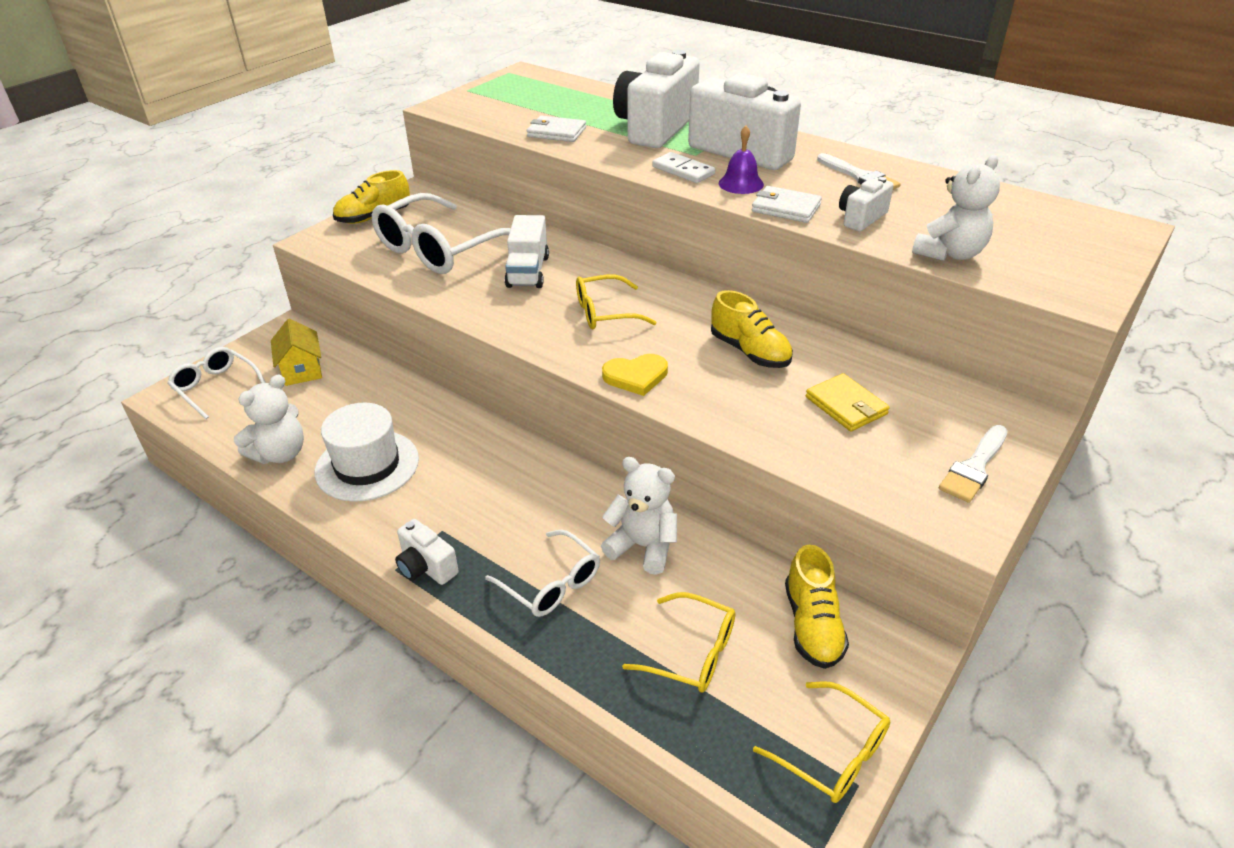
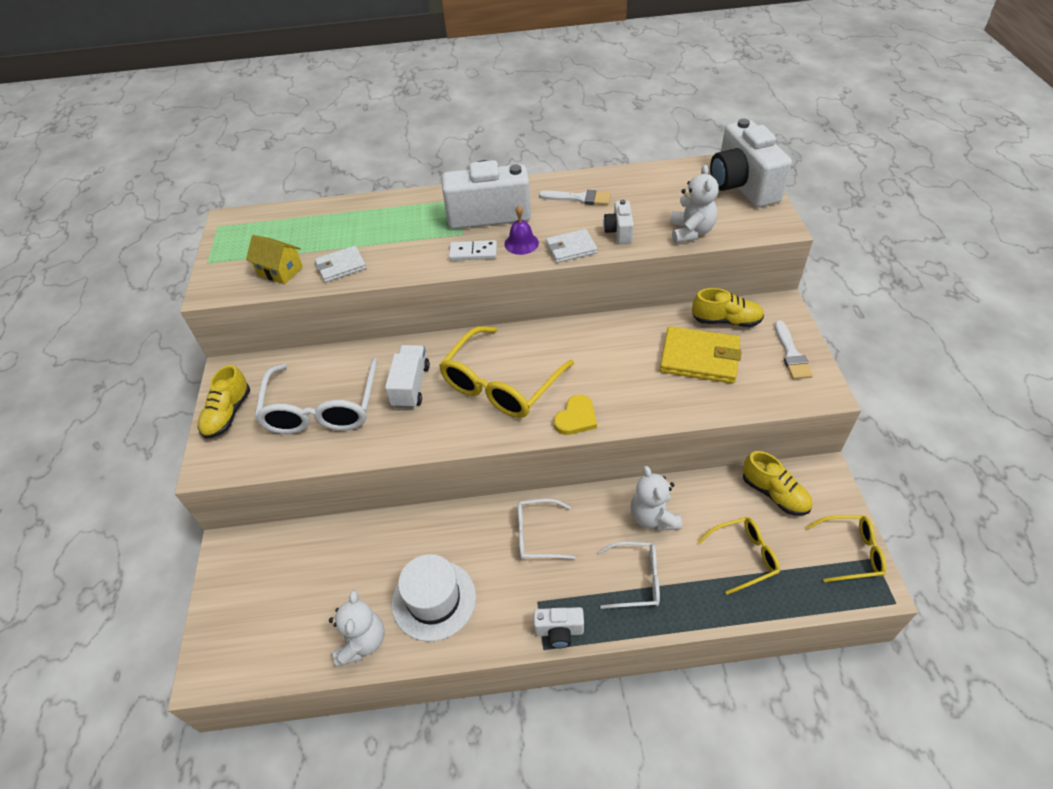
camera: 40 degrees left, 10 degrees up
(216, 387) = (236, 636): white glasses -> white glasses (537, 535)
(302, 370) = (287, 570): yellow house -> yellow house (280, 271)
(528, 272) = (411, 386): white truck -> white truck turned 135 degrees counterclockwise
(605, 312) = (501, 384): yellow glasses -> yellow glasses, size x1.79
(643, 546) = (653, 517): white teddy bear -> white teddy bear turned 90 degrees counterclockwise
(655, 128) = (406, 224): white camera -> white camera (742, 186)
(749, 352) = (614, 356): yellow shoe -> yellow shoe (726, 321)
(846, 405) = (699, 358): yellow wallet -> yellow wallet, size x1.64

